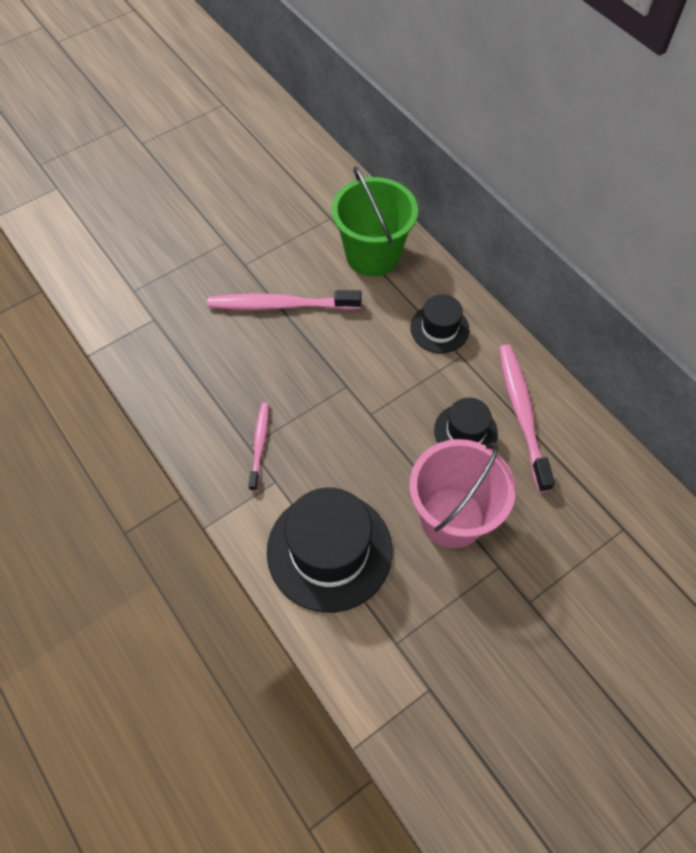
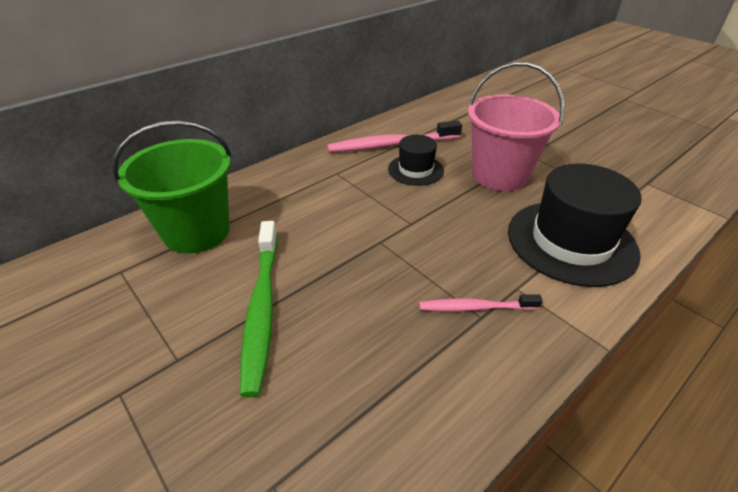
camera: 95 degrees left, 20 degrees down
(280, 305) = (262, 308): pink toothbrush -> green toothbrush
(439, 328) = (304, 185): black hat -> none

